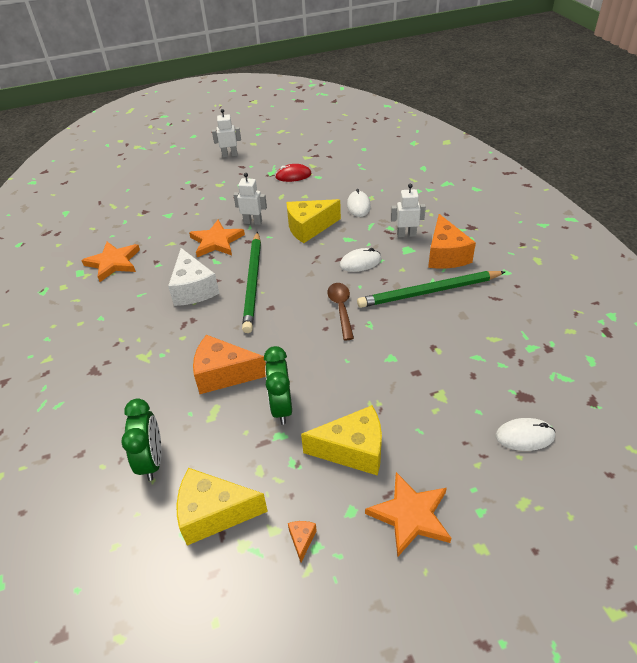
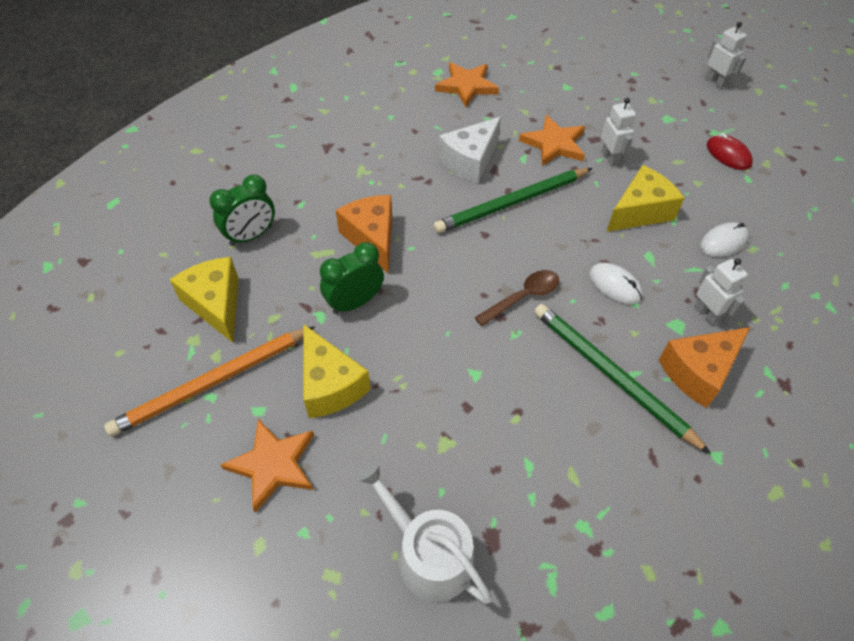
camera: 60 degrees right, 10 degrees up
(302, 540) = (214, 382): orange cheese -> orange pencil
(309, 228) = (640, 211): yellow cheese -> yellow cheese turned 105 degrees clockwise
(524, 436) = (428, 554): white mouse -> white watering can

